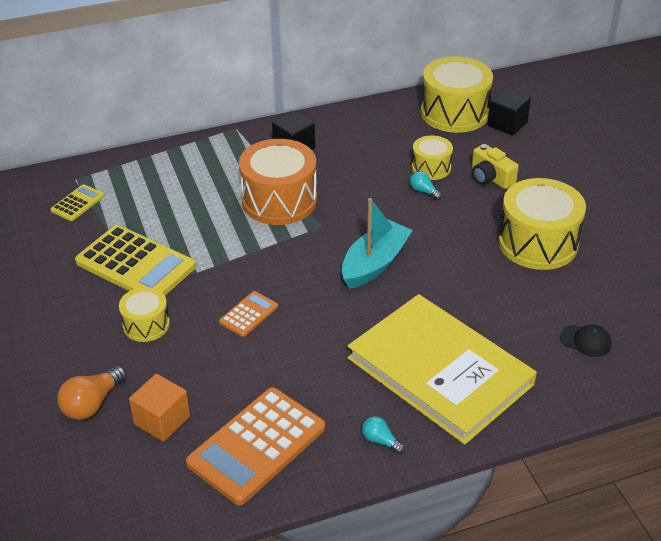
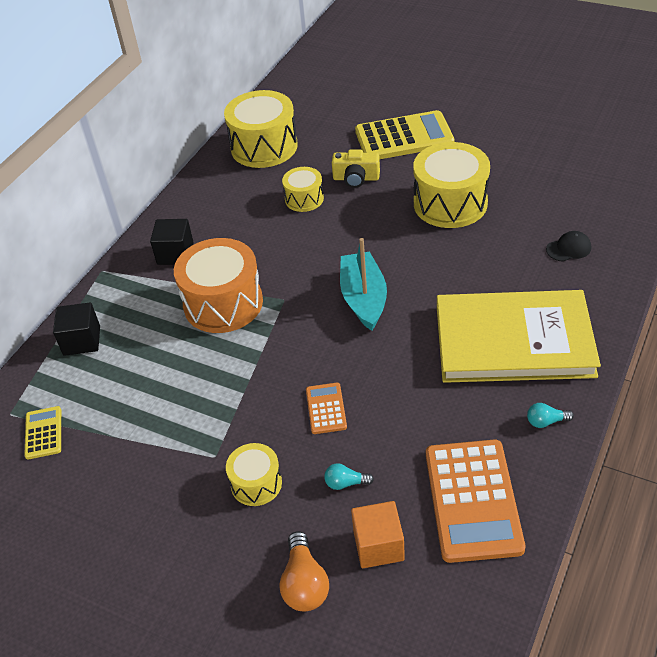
camera: 40 degrees left, 5 degrees up
(135, 264) = (175, 443): yellow calculator -> yellow calculator (404, 137)
(424, 191) = (323, 220): turquoise light bulb -> turquoise light bulb (346, 483)
(507, 124) = (313, 132): black cube -> black cube (82, 341)

